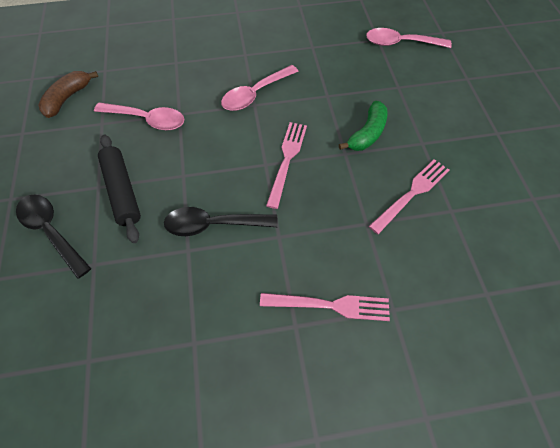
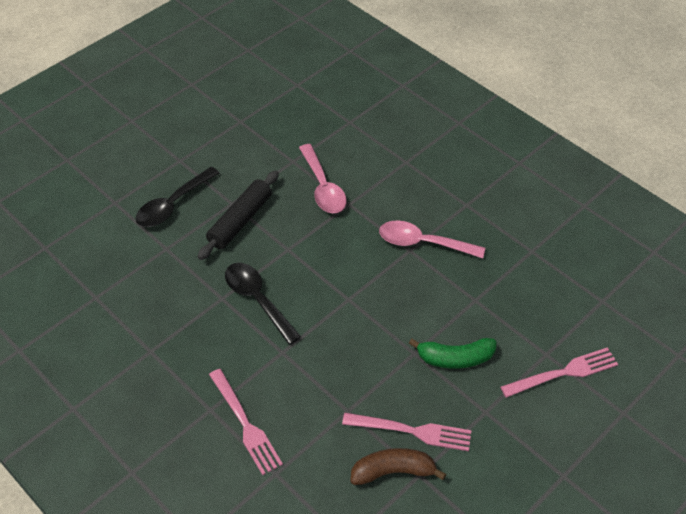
camera: 55 degrees right, 10 degrees down
(52, 231) = (173, 204): black spoon -> black spoon turned 150 degrees counterclockwise
(67, 98) = (298, 121): brown banana -> brown banana (393, 471)
(287, 160) = (366, 312): pink fork -> pink fork (563, 373)
(400, 43) = (617, 324): pink spoon -> none

